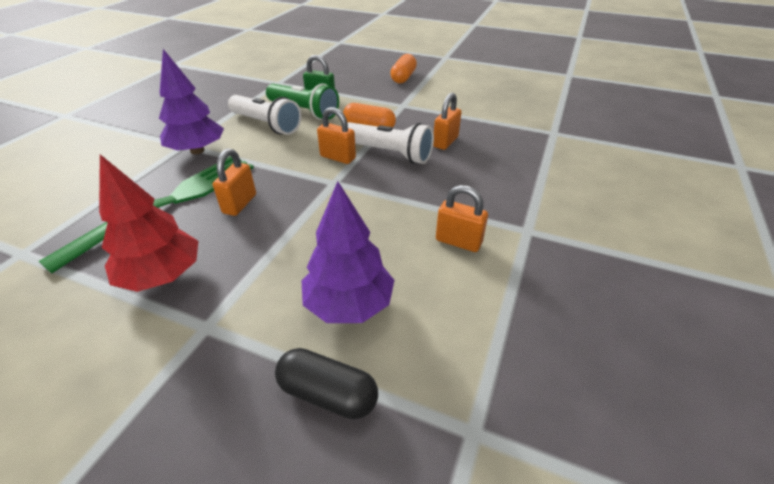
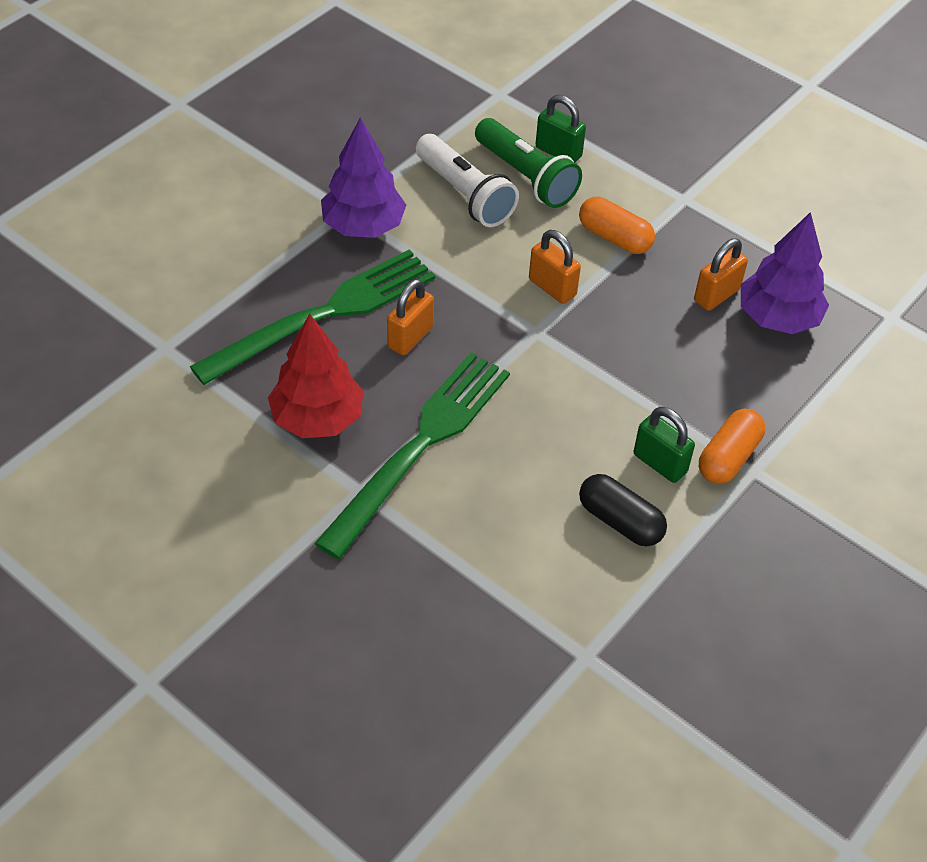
camera: 15 degrees right, 10 degrees up
(259, 275) = (420, 446): none -> green fork
(328, 393) = (465, 588): black capsule -> black capsule (620, 521)
(349, 304) = (508, 506): purple tree -> purple tree (777, 318)
(389, 153) = (626, 298): white flashlight -> none
(403, 77) = (710, 127): orange capsule -> orange capsule (728, 457)
(458, 241) = (660, 463): orange padlock -> green padlock

